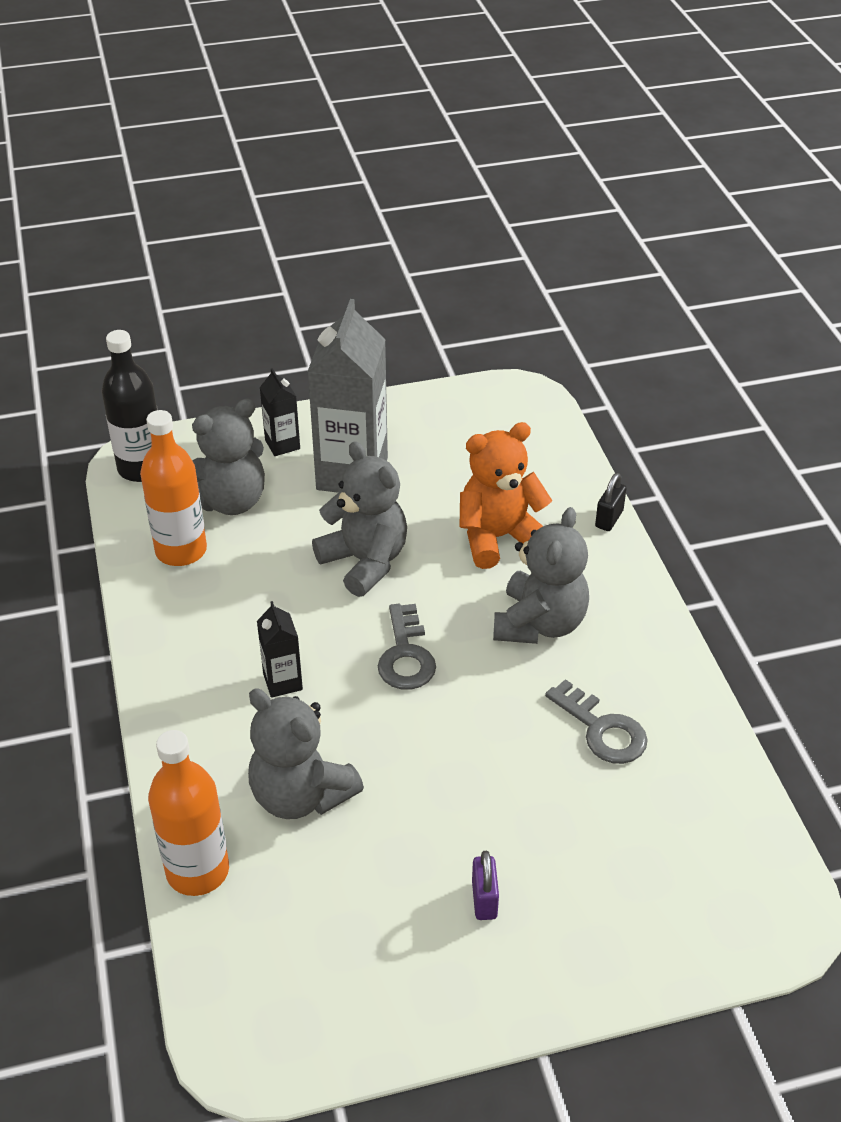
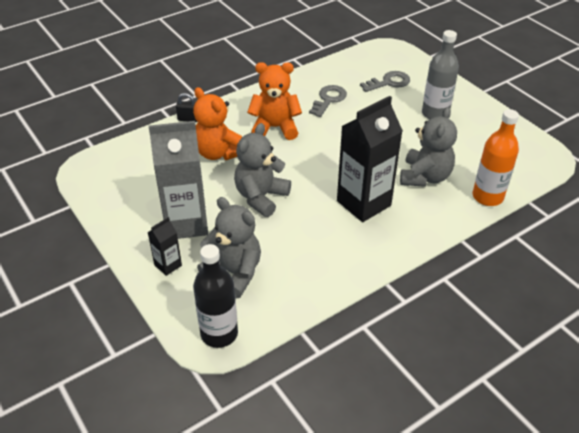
camera: 110 degrees left, 0 degrees up
(181, 550) = (289, 280): orange bottle -> none
(283, 682) = (363, 203): black carton -> black carton, size x2.15
(406, 655) = (320, 165): grey key -> grey key (388, 82)
(484, 900) = (435, 114): purple padlock -> grey bottle
(539, 623) = (275, 128): grey teddy bear -> orange teddy bear

